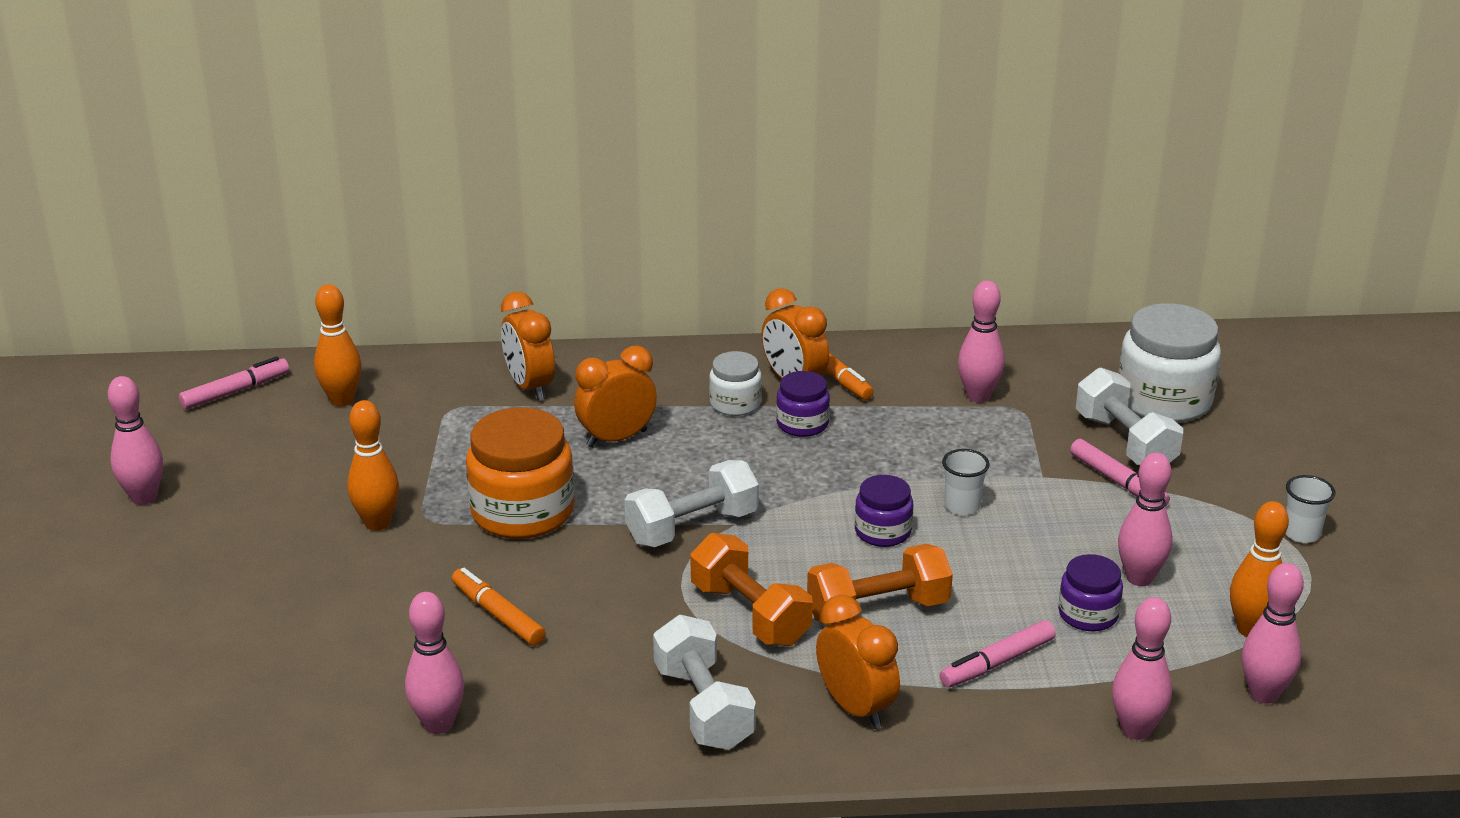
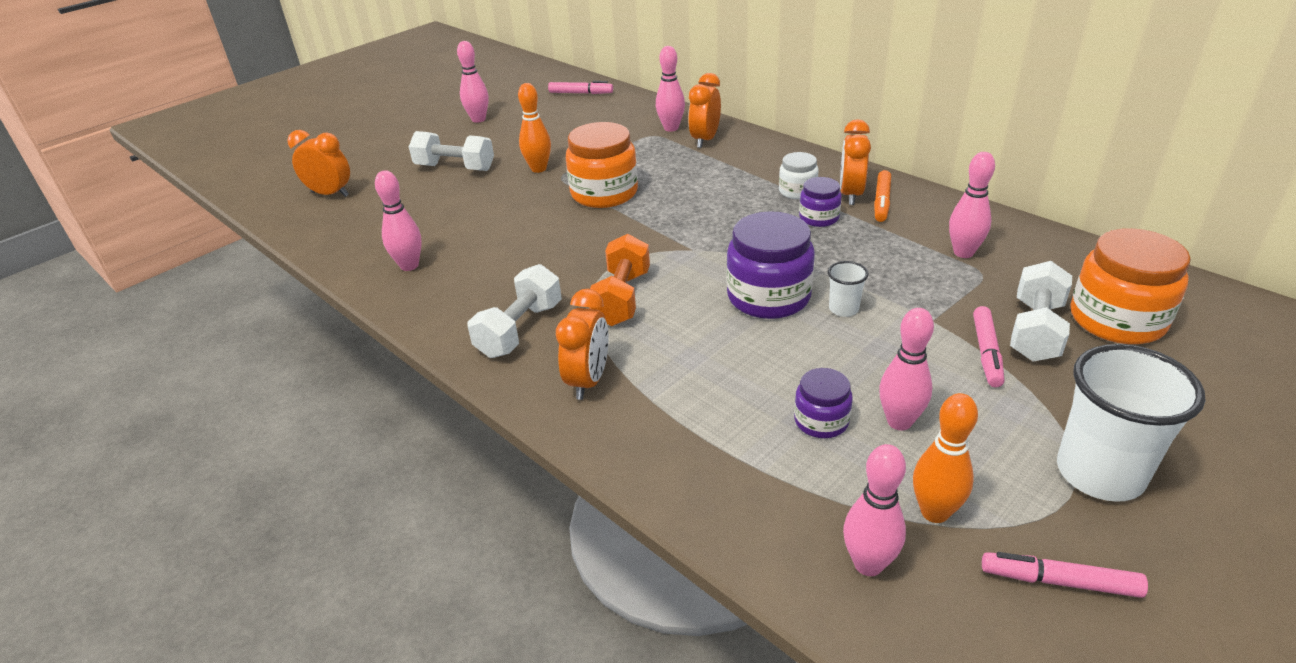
camera: 50 degrees right, 5 degrees up
(342, 400) = (614, 113): orange bowling pin -> none
(498, 615) = (514, 232): orange marker -> none
(616, 438) = (705, 181): orange clock -> orange clock (330, 194)
(692, 527) = (668, 240): white dumbbell -> white dumbbell (455, 168)
(878, 610) = (692, 337): orange dumbbell -> none
(883, 532) = (768, 297): purple jar -> purple jar, size x1.84
(997, 663) = (710, 411): pink marker -> pink marker (1059, 581)
(1136, 730) = (729, 516): pink bowling pin -> pink bowling pin (671, 128)
(1164, 400) = (1117, 320): white jar -> orange jar
(1301, 534) = (1099, 473): white cup -> white cup, size x2.16

